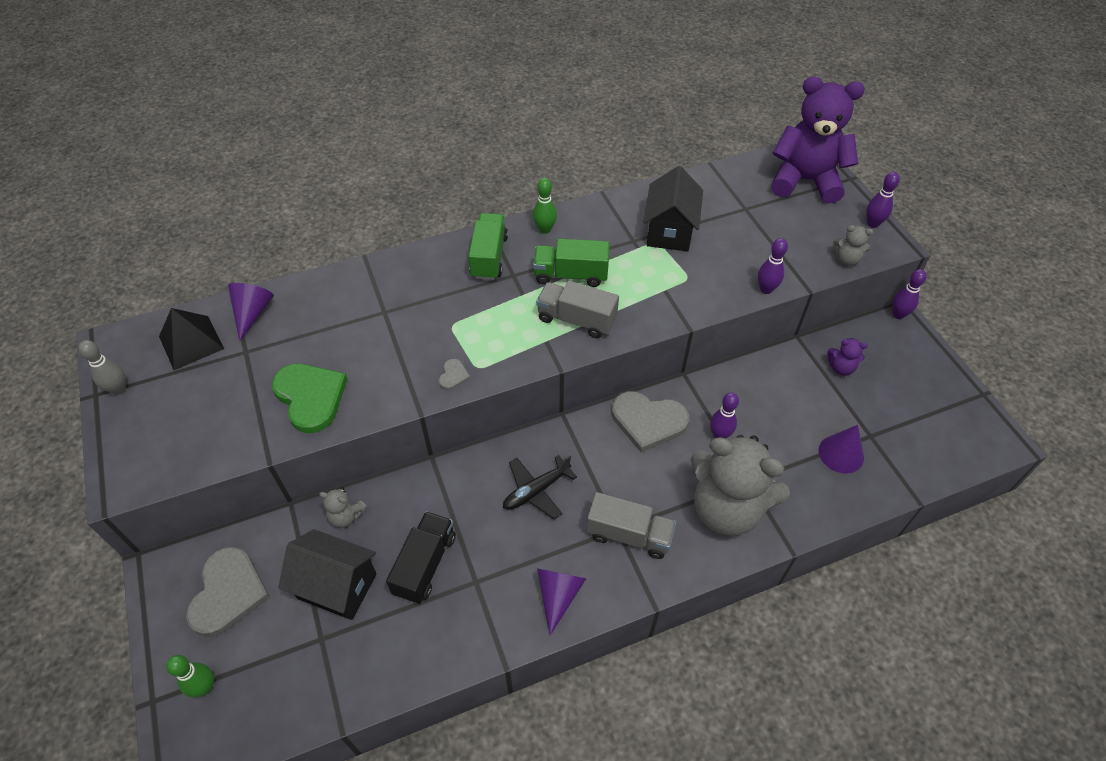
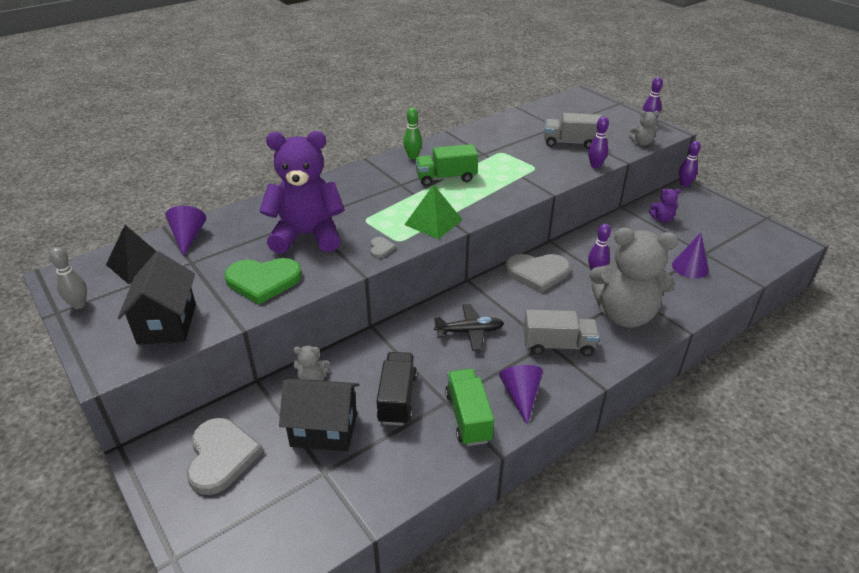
camera: 15 degrees left, 15 degrees down
(205, 687) = (224, 534): green bowling pin -> none
(310, 397) = (263, 281): green heart -> green heart turned 135 degrees clockwise
(489, 257) = (376, 177): green truck -> green truck (468, 417)
(528, 346) = (433, 222): none -> green pyramid
(536, 491) = (469, 331): black plane -> black plane turned 135 degrees counterclockwise
(576, 320) = (464, 202): grey truck -> grey truck (570, 143)
(669, 231) = (508, 145): black house -> black house (167, 323)
(805, 181) = (589, 108): purple teddy bear -> purple teddy bear (307, 235)

